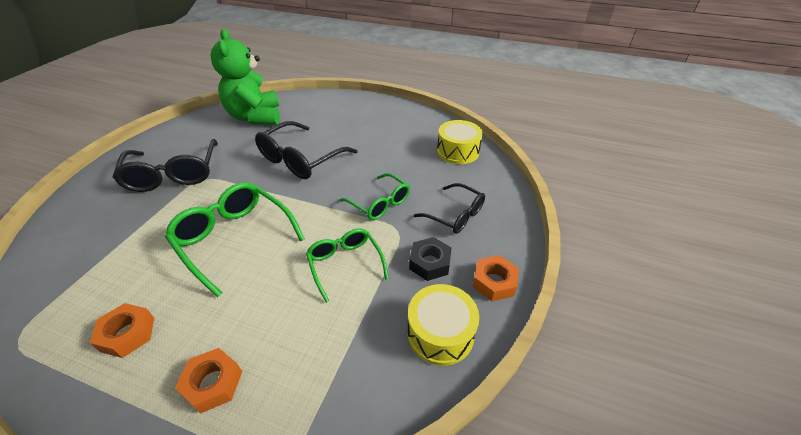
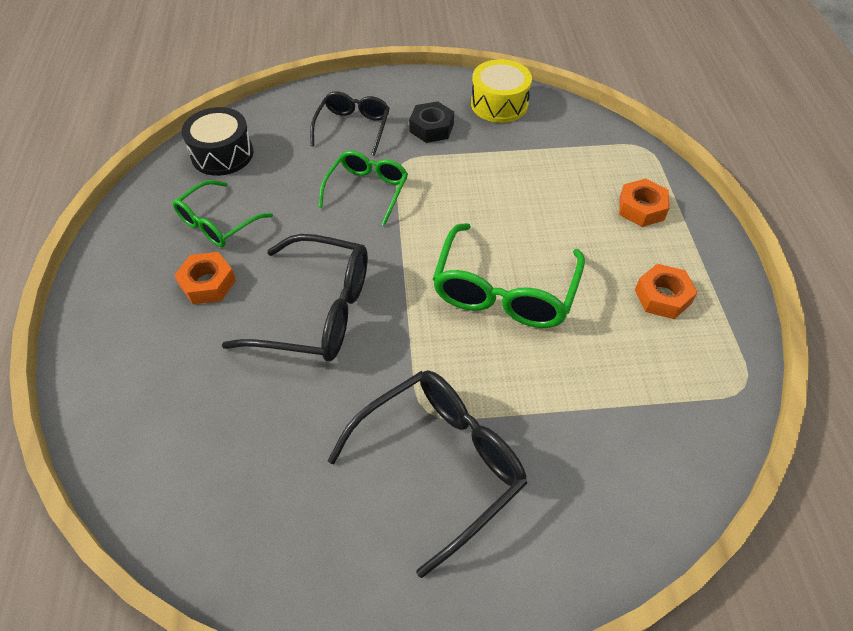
camera: 115 degrees left, 10 degrees up
(255, 117) = (207, 464): green teddy bear -> none
(345, 264) = (473, 183): green glasses -> green glasses (217, 223)
(458, 151) = (222, 154): yellow drum -> black drum
(494, 282) = (427, 87): orange nut -> orange nut (208, 283)

